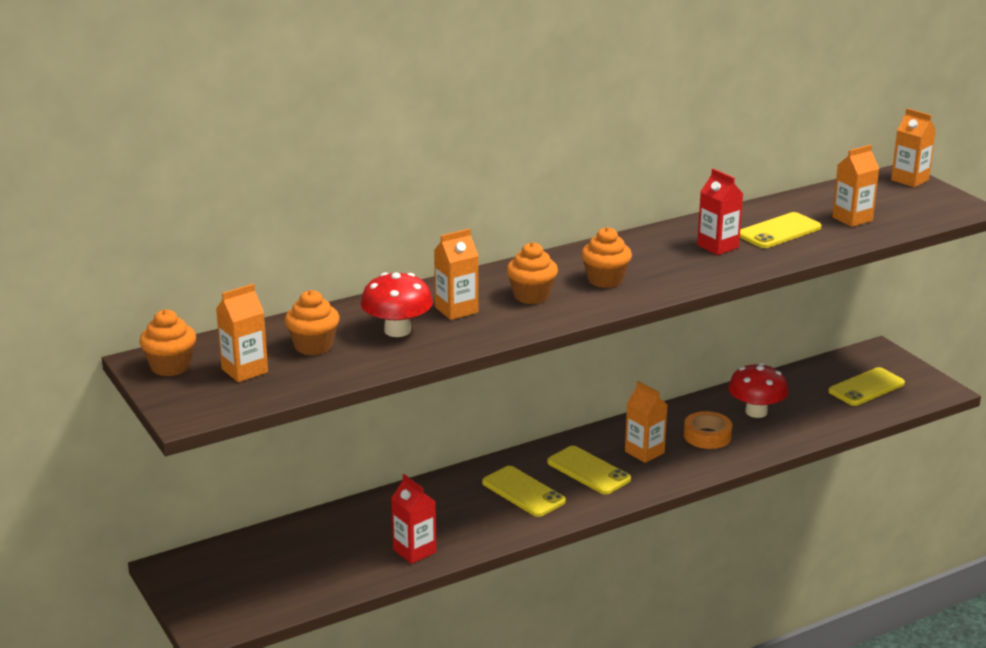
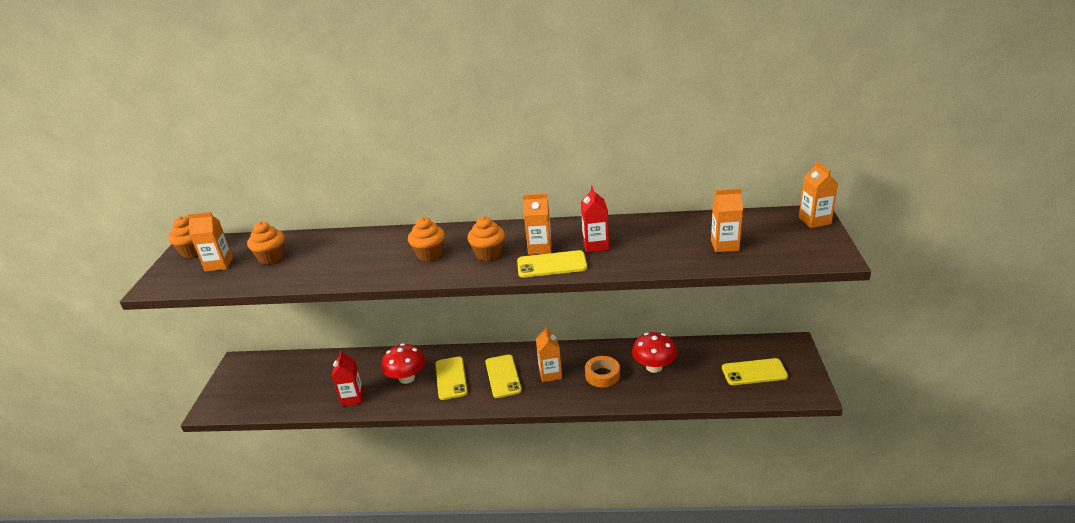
camera: 35 degrees right, 5 degrees up
(397, 330) = (325, 259): red mushroom -> red mushroom (407, 378)
(456, 310) = (375, 253): orange carton -> orange carton (539, 248)
(779, 231) = (655, 243): yellow phone -> yellow phone (551, 265)

